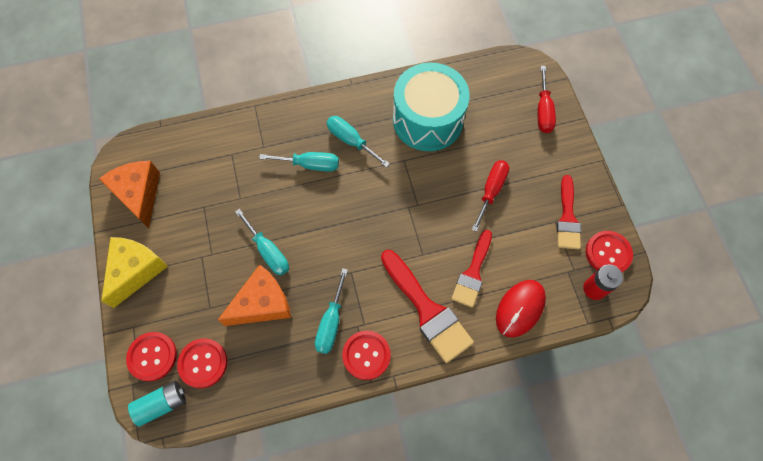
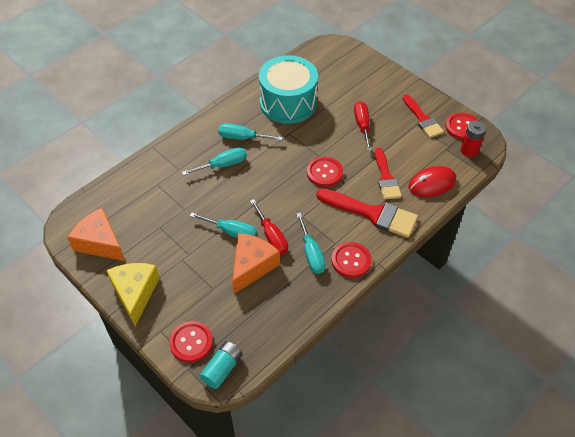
camera: 30 degrees left, 15 degrees down
(203, 363) = (234, 326): red button -> red button (324, 173)
(520, 309) = (432, 183): red mouse -> red mouse turned 60 degrees clockwise
(543, 111) = (362, 66): red screwdriver -> red screwdriver (272, 236)

